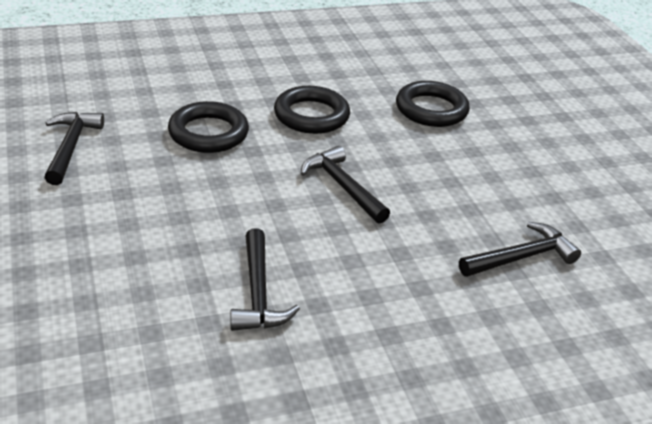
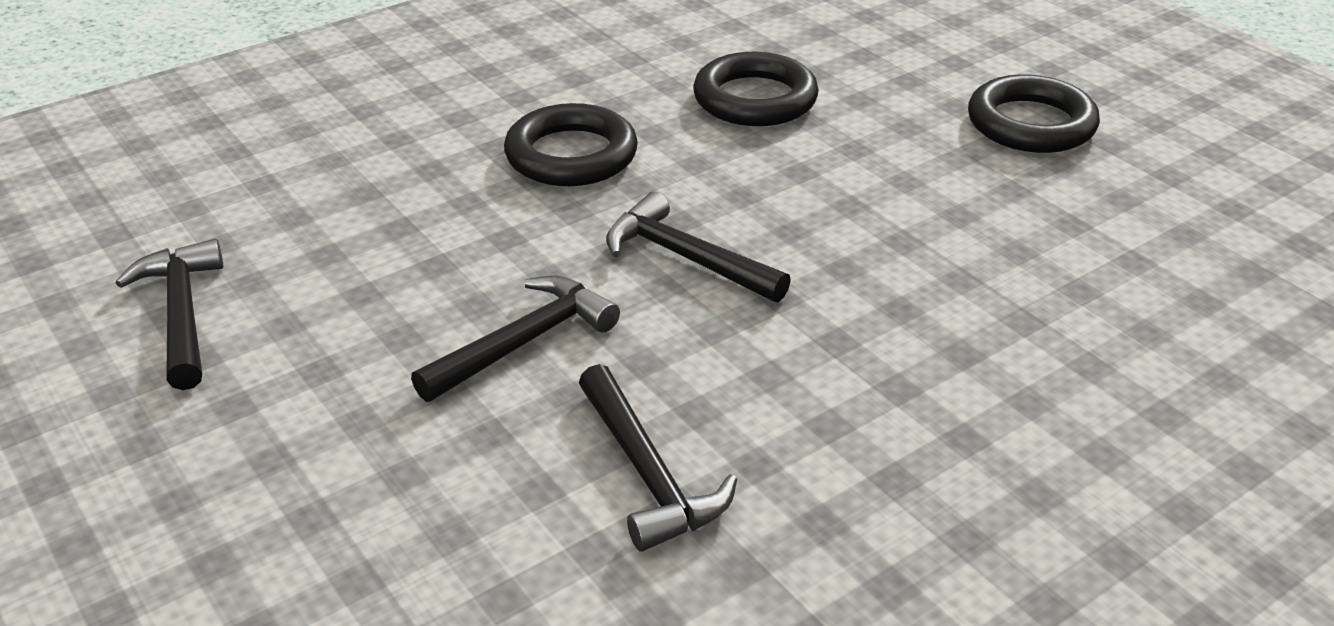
camera: 15 degrees left, 0 degrees up
(208, 133) = (415, 227): black ring -> black ring (1031, 124)
(521, 257) = (1021, 295): black hammer -> black hammer (524, 342)

